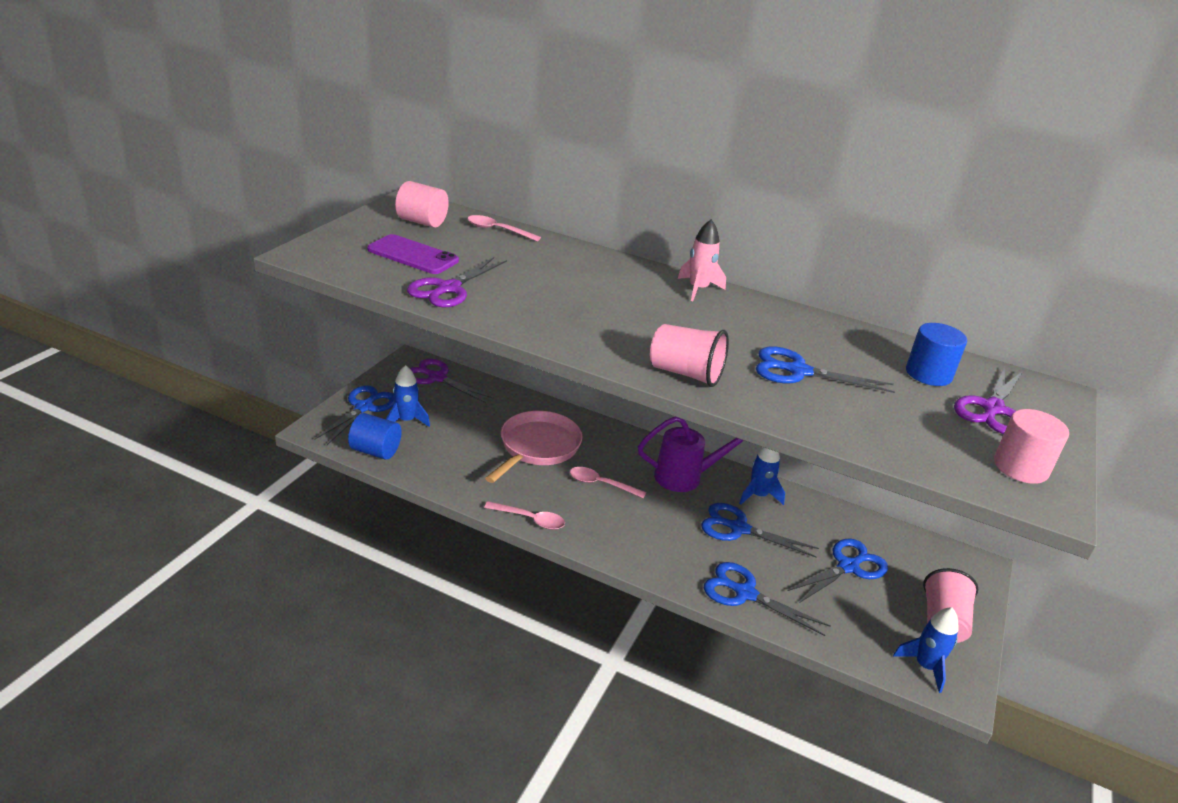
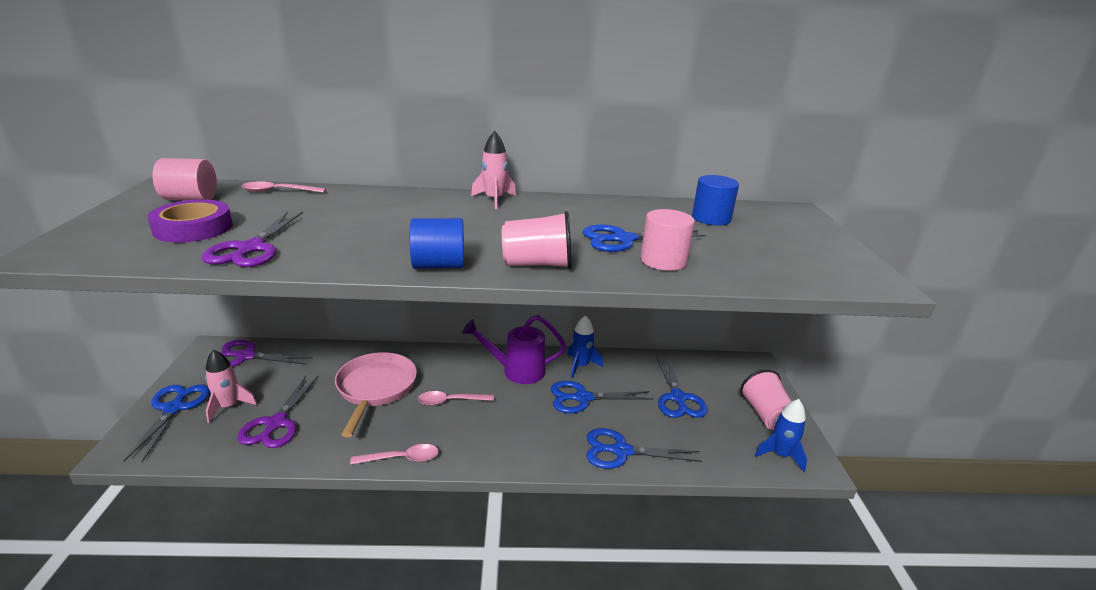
camera: 25 degrees left, 5 degrees down
(375, 451) = (205, 449): blue cylinder -> blue cylinder (438, 265)
(406, 420) = (229, 406): blue rocket -> pink rocket
(412, 255) = (193, 228): purple phone -> purple tape
(685, 477) = (517, 371): purple watering can -> purple watering can turned 150 degrees counterclockwise
(848, 567) = (678, 398): blue scissors -> blue scissors turned 150 degrees clockwise
(992, 409) = (773, 230): purple scissors -> purple scissors (276, 423)
(1020, 467) = (834, 264): pink cylinder -> pink cylinder (663, 261)

